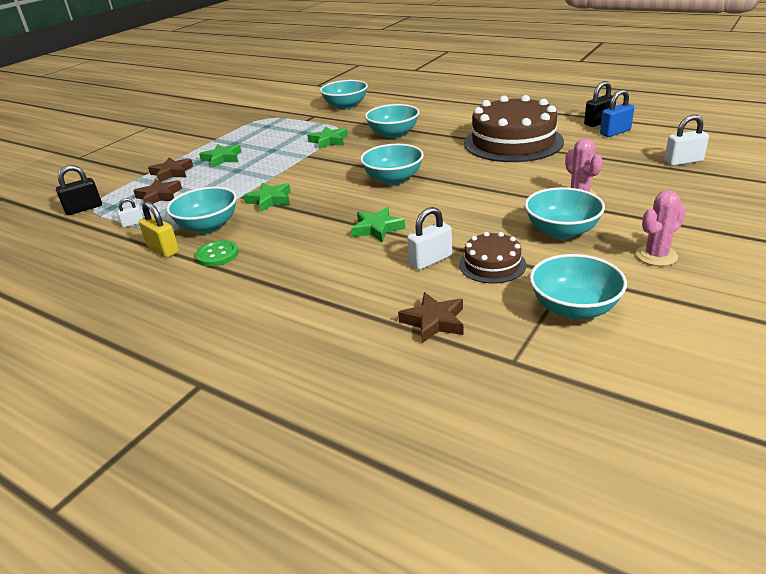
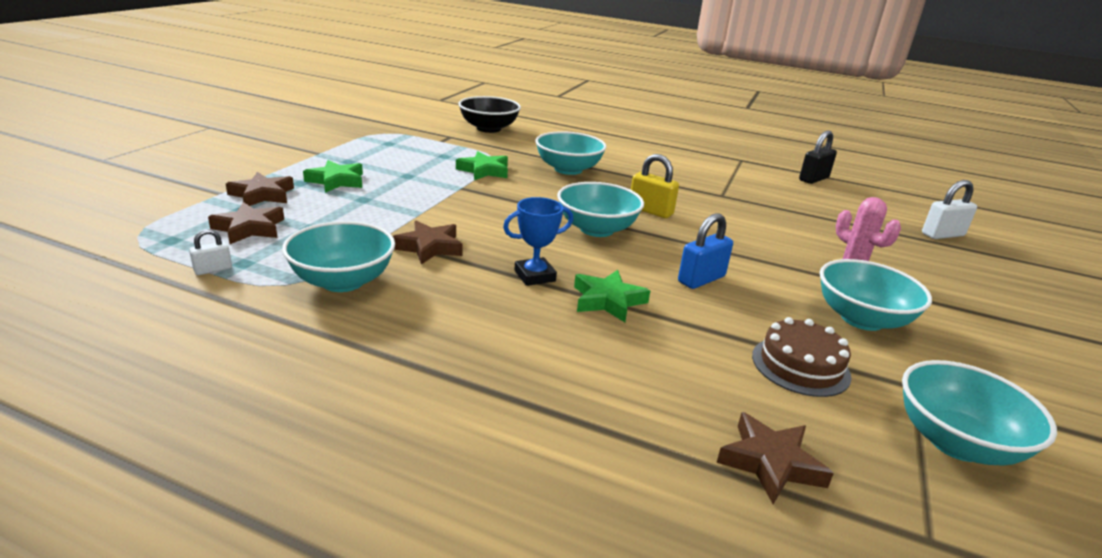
camera: 15 degrees left, 5 degrees down
(84, 209) = (121, 239): black padlock -> none
(163, 250) = (276, 317): yellow padlock -> yellow padlock (650, 211)
(217, 255) = (372, 331): green button -> none
(270, 200) = (429, 247): green star -> brown star
(334, 215) = (534, 276): none -> blue trophy
(345, 106) = (488, 128): turquoise bowl -> black bowl
(430, 260) = (710, 355): white padlock -> none
(513, 142) = (726, 193): brown cake -> none
(615, 132) = (840, 192): blue padlock -> blue padlock (701, 279)
(656, 256) = (1004, 361): pink cactus -> none

